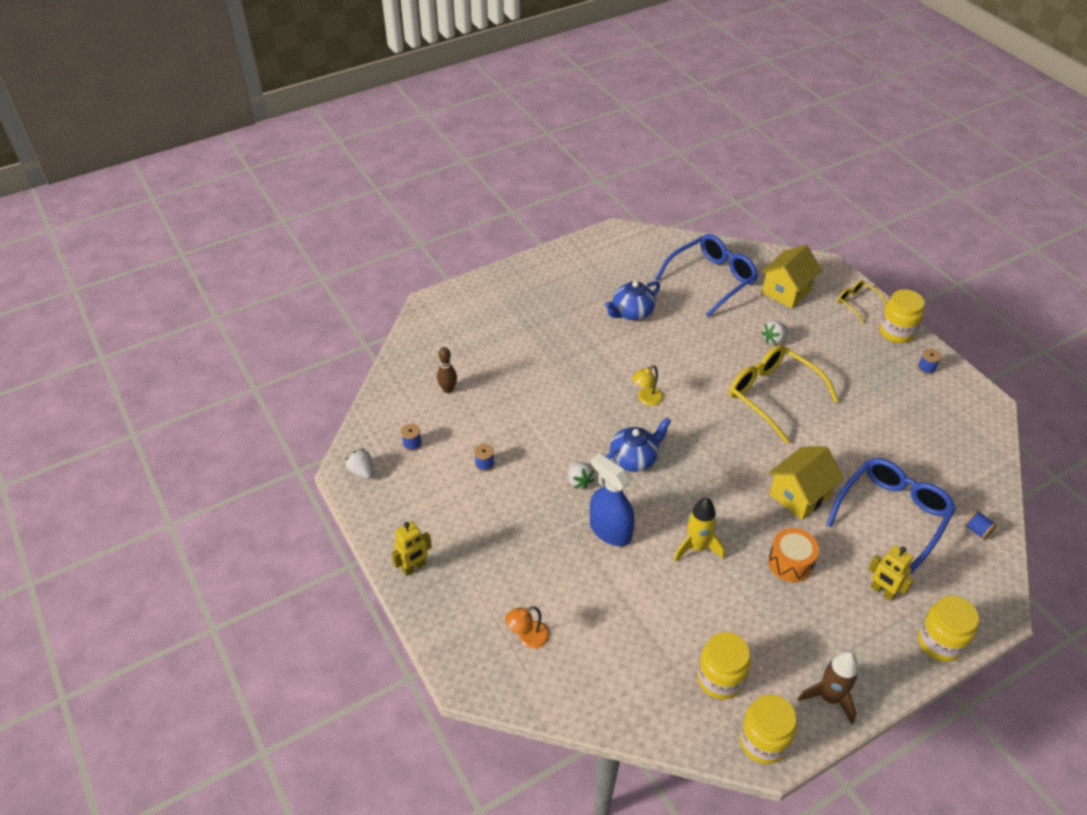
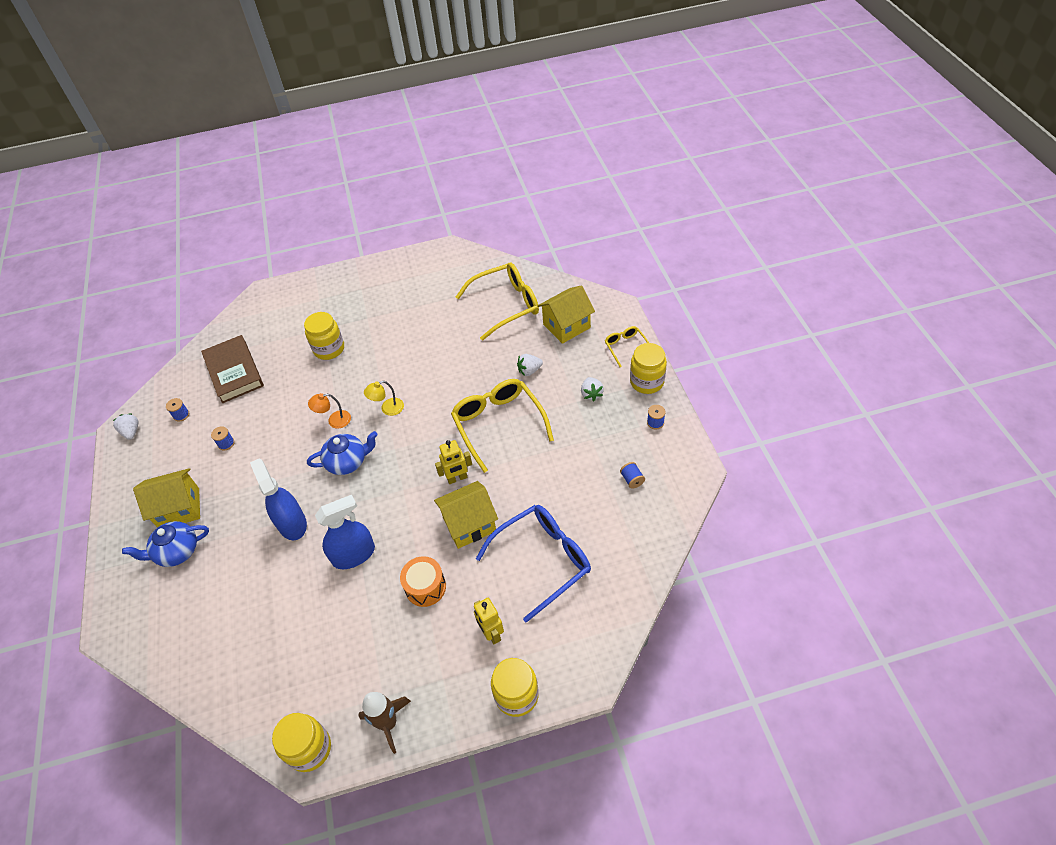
camera: 20 degrees right, 5 degrees up
(414, 567) = (124, 523): yellow robot -> yellow robot (457, 478)
(448, 389) = (234, 372): brown bowling pin -> brown book
(471, 540) = (179, 508): none -> yellow house
(528, 638) = (175, 605): orange lamp -> orange lamp (334, 420)
(579, 481) = (292, 473): white strawberry -> white strawberry (591, 394)
(631, 312) = (420, 326): blue teapot -> blue teapot (177, 552)
(696, 547) = (354, 554): yellow rocket -> blue spray bottle
(712, 279) = (506, 305): blue glasses -> yellow glasses
(720, 679) = (306, 681): yellow jar -> yellow jar (329, 349)
(977, 530) = (613, 593): blue spool -> blue spool (632, 480)

